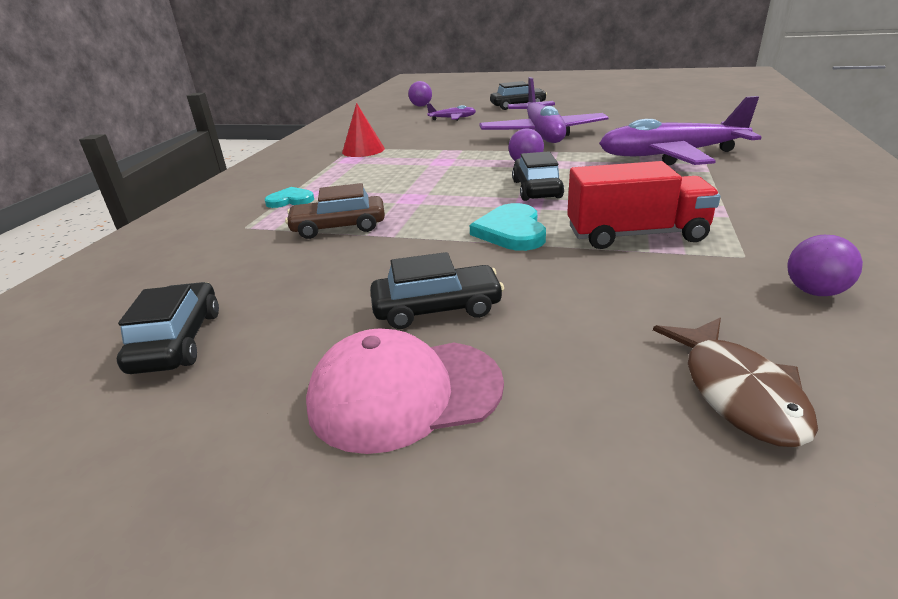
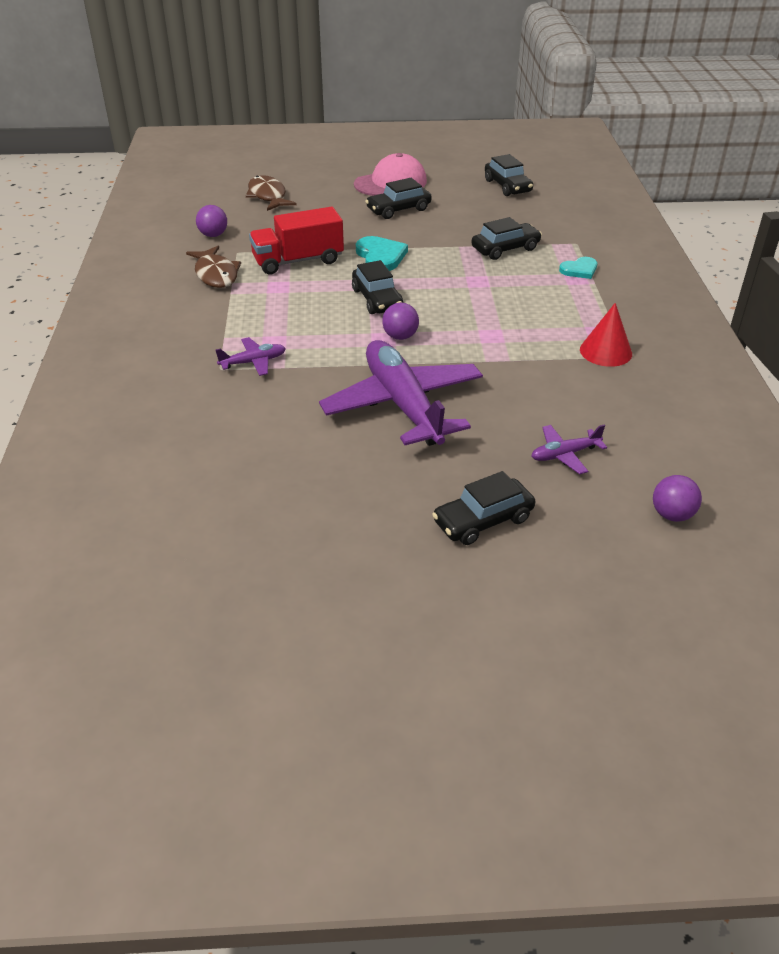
camera: 160 degrees right, 10 degrees up
(339, 227) = (505, 249): brown car -> black car
(669, 155) = (253, 362): purple plane -> purple plane, size x0.43
(760, 227) = (216, 274): none -> brown fish

